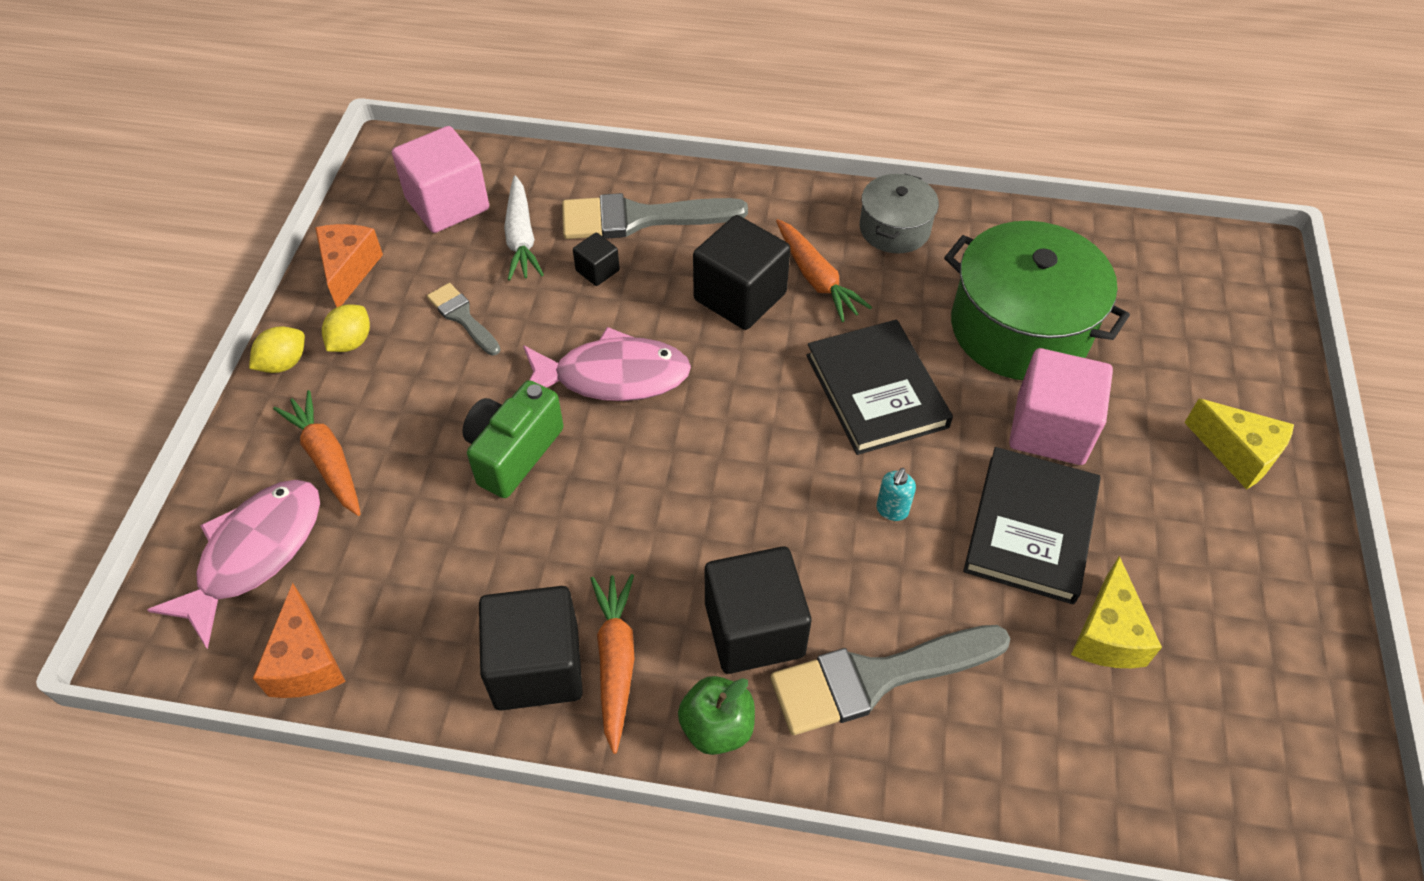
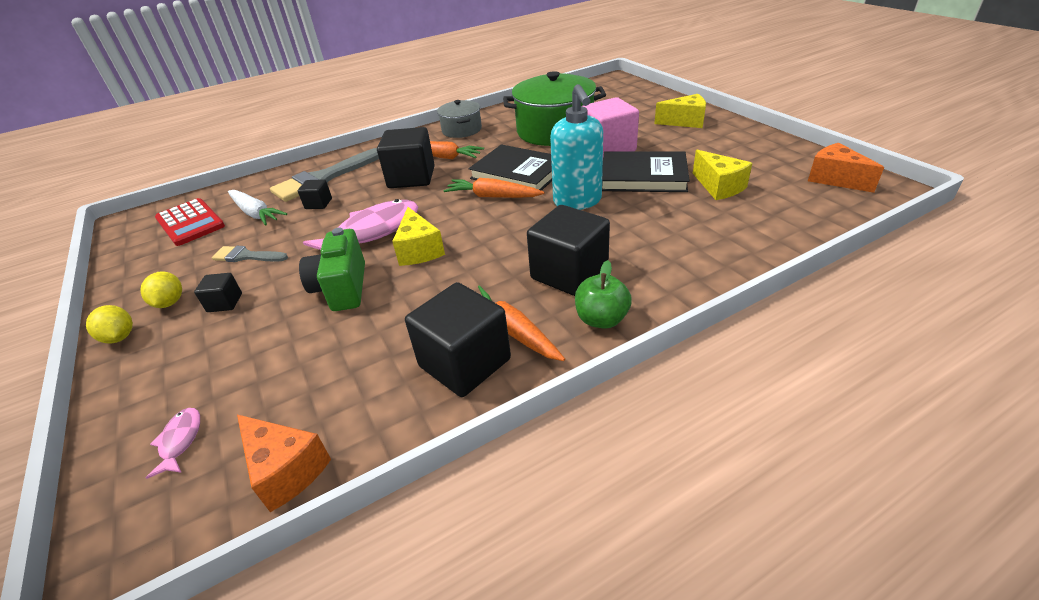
camera: 35 degrees left, 15 degrees down
(255, 553) = (180, 440): pink fish -> pink fish, size x0.45
(284, 363) = (120, 337): yellow lemon -> yellow lemon turned 45 degrees counterclockwise
(327, 459) = (202, 361): orange carrot -> orange carrot (493, 196)
(349, 270) = (138, 276): orange cheese -> orange cheese (835, 179)
(396, 384) = (225, 303): none -> black cube
(447, 204) = (190, 223): pink cube -> red calculator
(635, 452) = (419, 250): none -> yellow cheese
(876, 678) = (650, 254): grey brush -> none
(892, 510) = (577, 201): turquoise soap dispenser -> turquoise soap dispenser, size x2.40
(1031, 528) = (643, 176): black book -> black book turned 60 degrees counterclockwise

